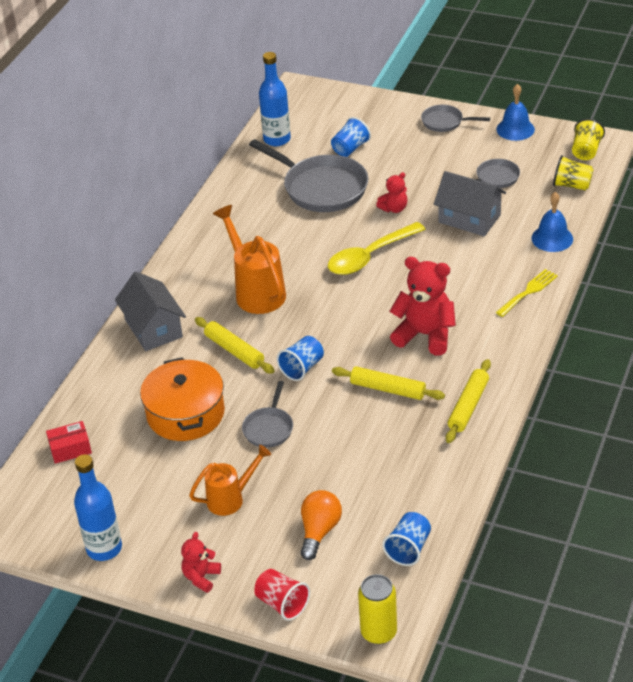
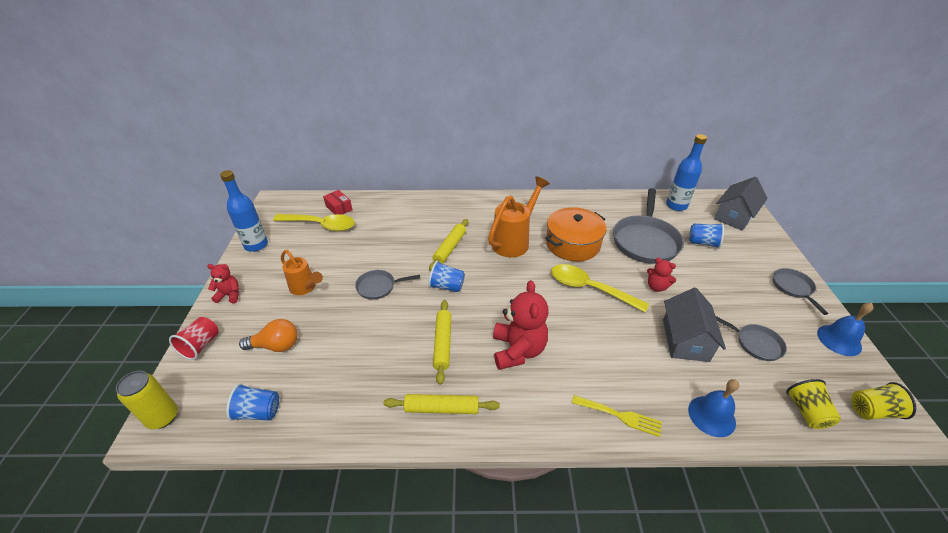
camera: 65 degrees right, 0 degrees up
(101, 473) = (321, 225): none -> yellow spoon
(153, 328) = (454, 208): grey house -> grey house (734, 216)
(185, 413) = (381, 244): orange pot -> orange pot (572, 244)

